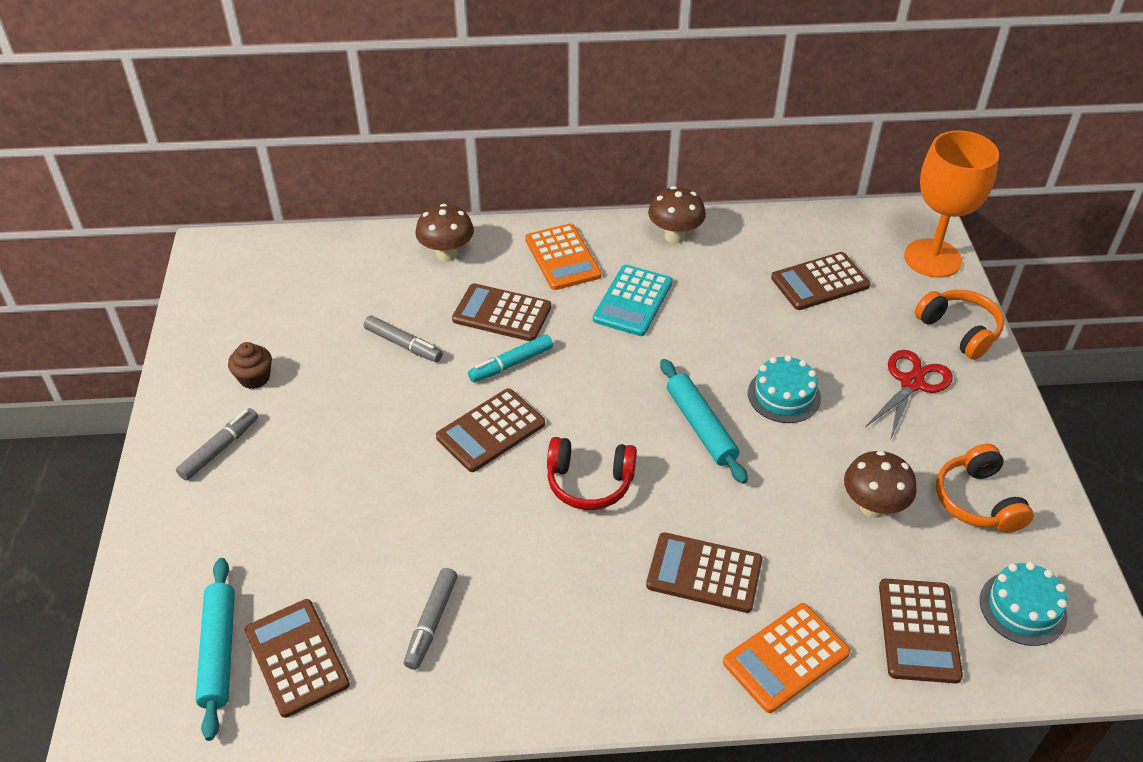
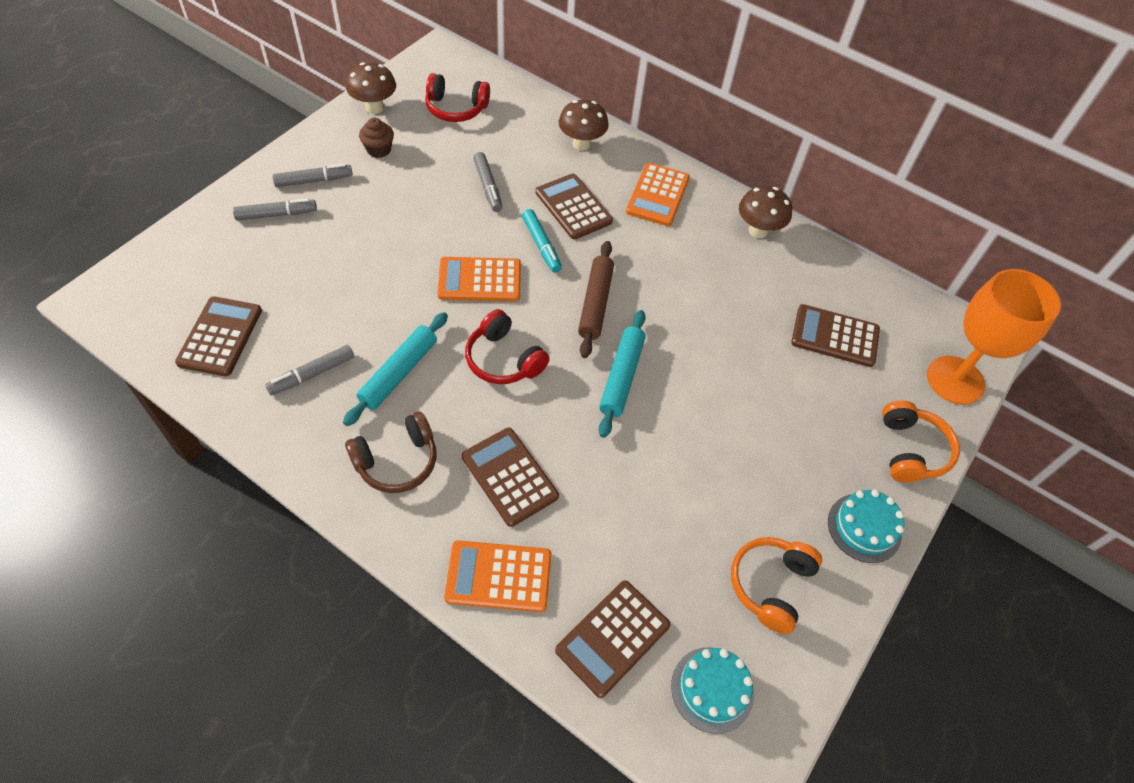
camera: 35 degrees right, 10 degrees up
(218, 506) = (276, 214): none -> grey marker
(219, 651) = (187, 301): turquoise rolling pin -> turquoise rolling pin (399, 373)
(289, 293) = (456, 108): none -> red headphones
(491, 431) = (479, 280): brown calculator -> orange calculator
(511, 364) = (541, 245): turquoise marker -> turquoise marker turned 120 degrees counterclockwise
(597, 635) = (397, 461): none -> brown headphones
(612, 382) = (595, 303): none -> brown rolling pin
(633, 301) = (673, 257): turquoise calculator -> none
(784, 395) = (708, 398): turquoise cake -> turquoise cake (864, 527)
(872, 507) = (682, 526): brown mushroom -> brown mushroom (374, 107)
(911, 383) = (821, 461): red scissors -> none

